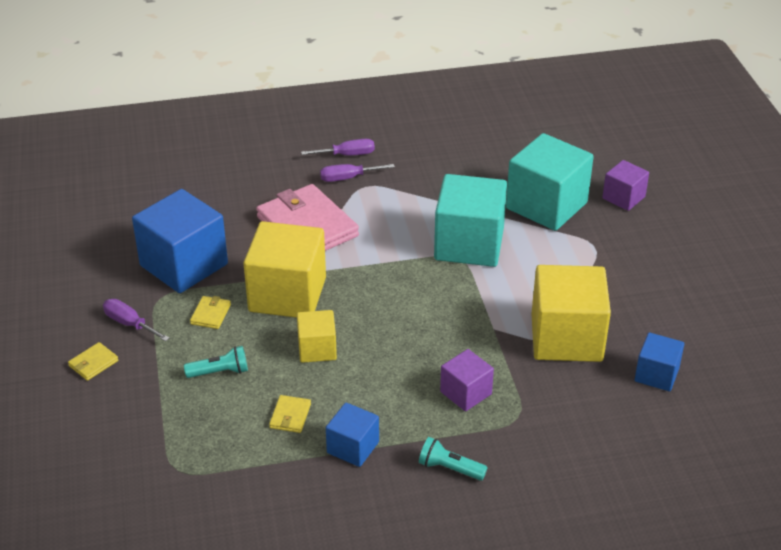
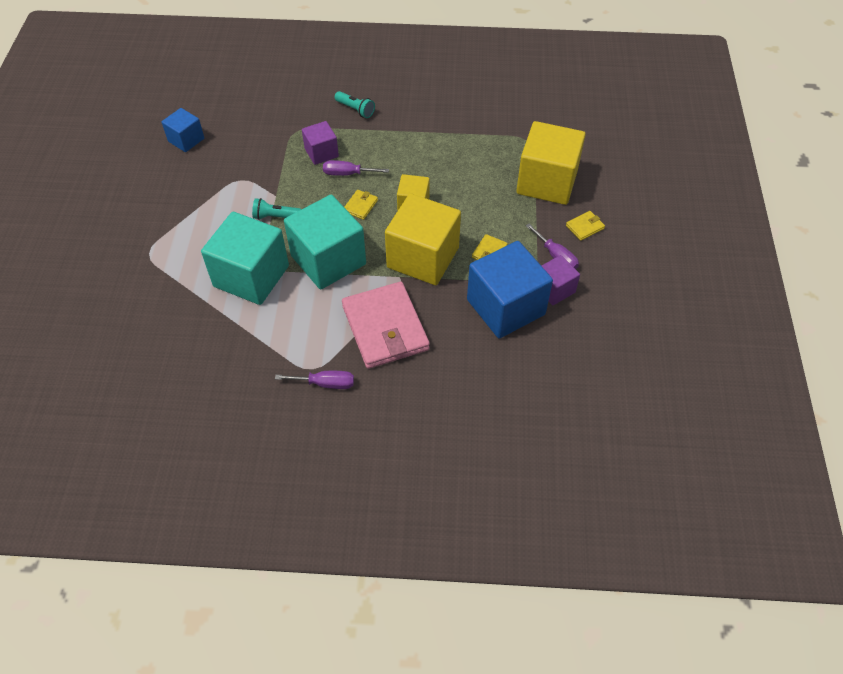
camera: 165 degrees left, 15 degrees up
(220, 372) = (489, 201): turquoise flashlight -> turquoise flashlight (276, 217)
(290, 416) = (446, 160): yellow wallet -> yellow wallet (360, 206)
(347, 155) = (313, 419): purple screwdriver -> purple screwdriver (347, 174)
(353, 447) = (411, 133): blue cube -> none
(546, 205) = (158, 304): turquoise cube -> turquoise cube (328, 260)
(566, 338) = (228, 177): yellow cube -> yellow cube (547, 182)
(623, 197) = (84, 298): purple cube -> purple cube (554, 289)

